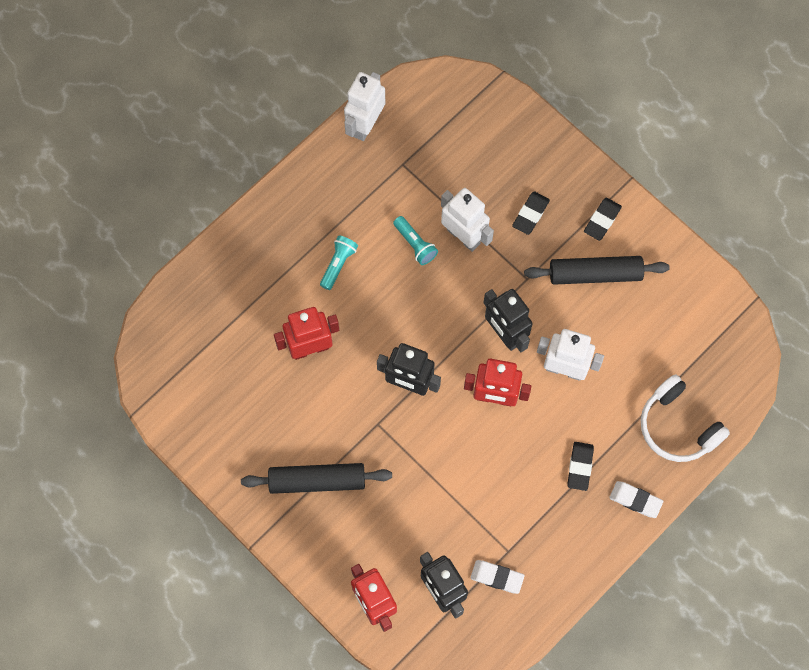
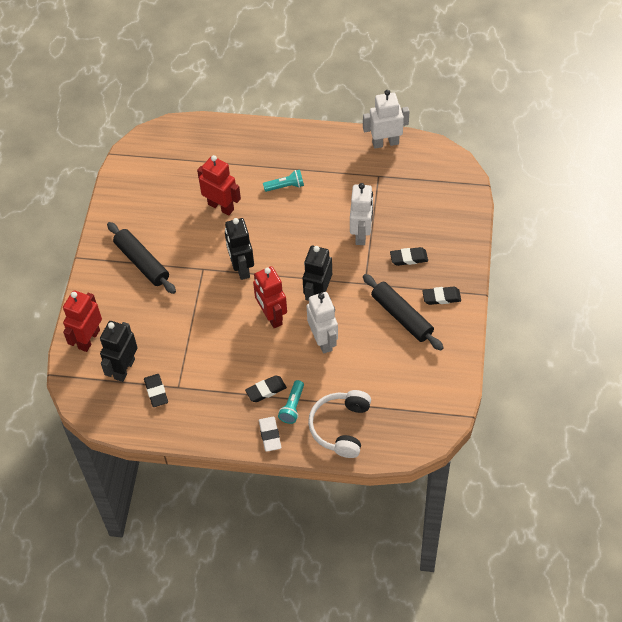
camera: 55 degrees right, 15 degrees down
(415, 244) = (333, 214): turquoise flashlight -> turquoise flashlight (292, 406)
(497, 577) = (156, 392): white eraser -> black eraser

